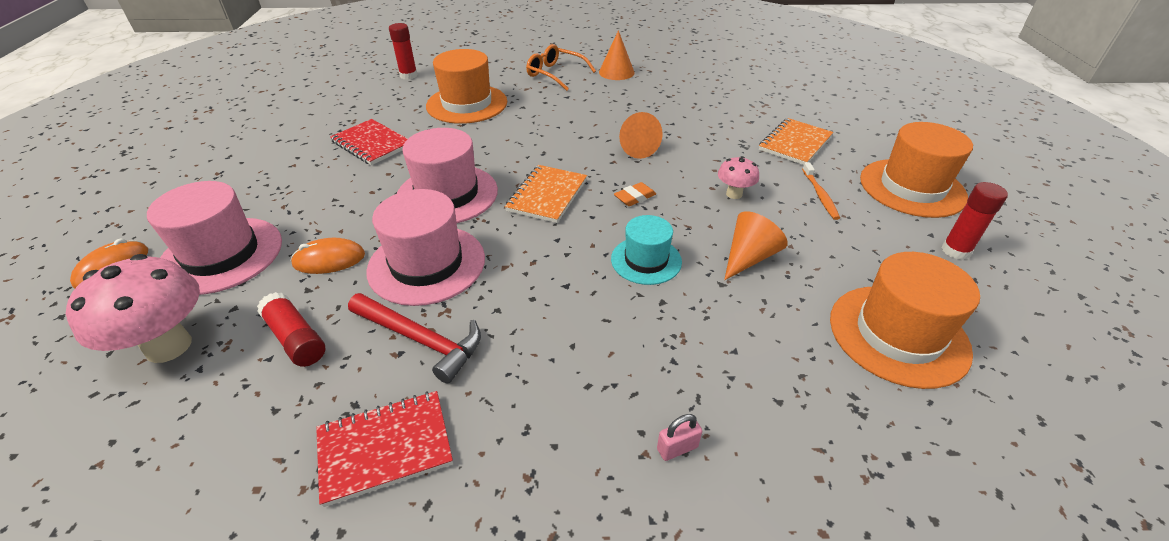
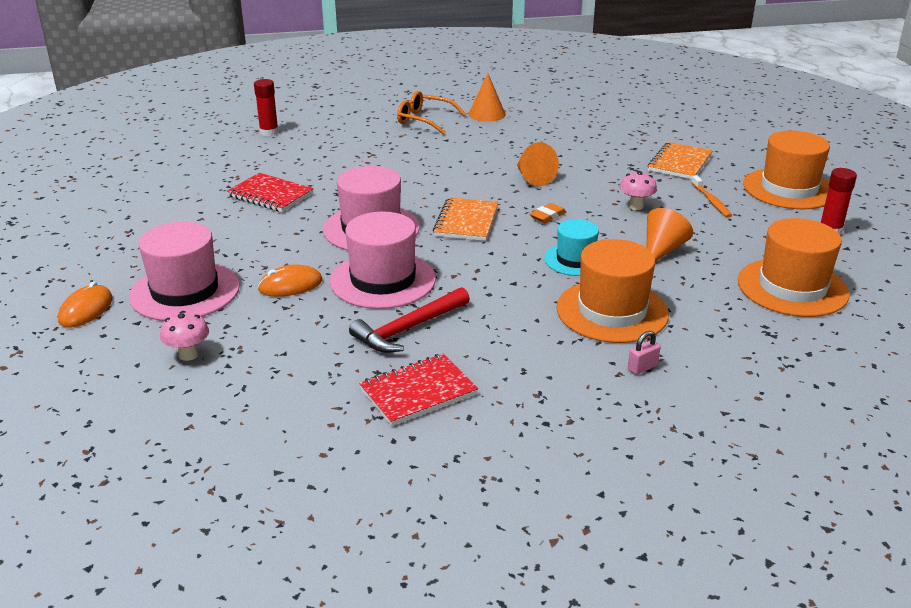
camera: 10 degrees left, 10 degrees down
(168, 346) = (188, 355): pink mushroom -> pink mushroom, size x0.52
(296, 338) = (299, 339): red glue stick -> none
(421, 340) = (408, 329): red hammer -> red hammer turned 120 degrees clockwise
(467, 104) = (347, 153): orange hat -> orange hat (612, 311)

